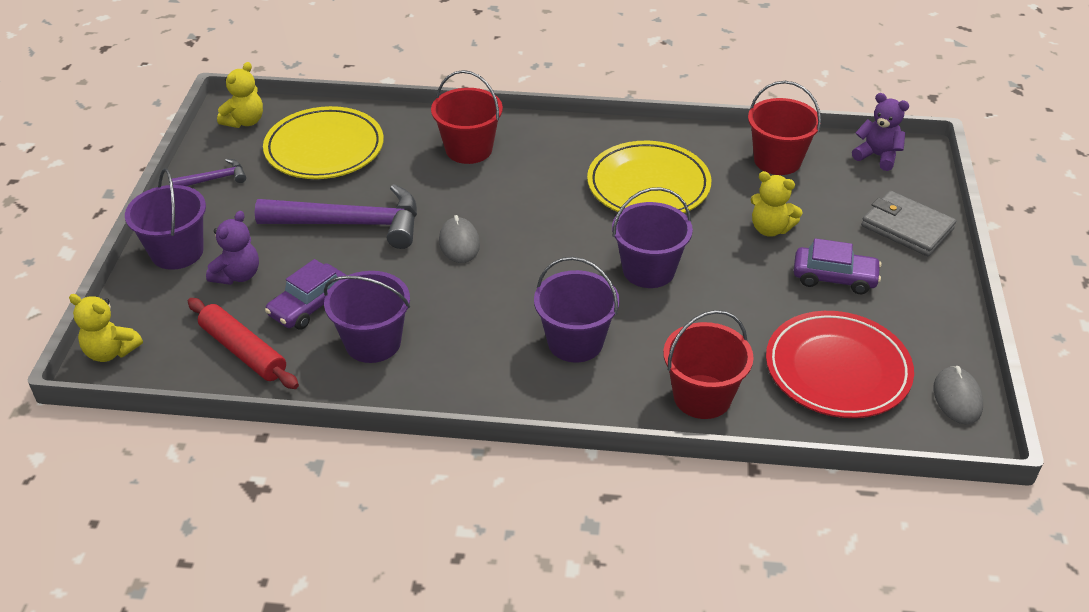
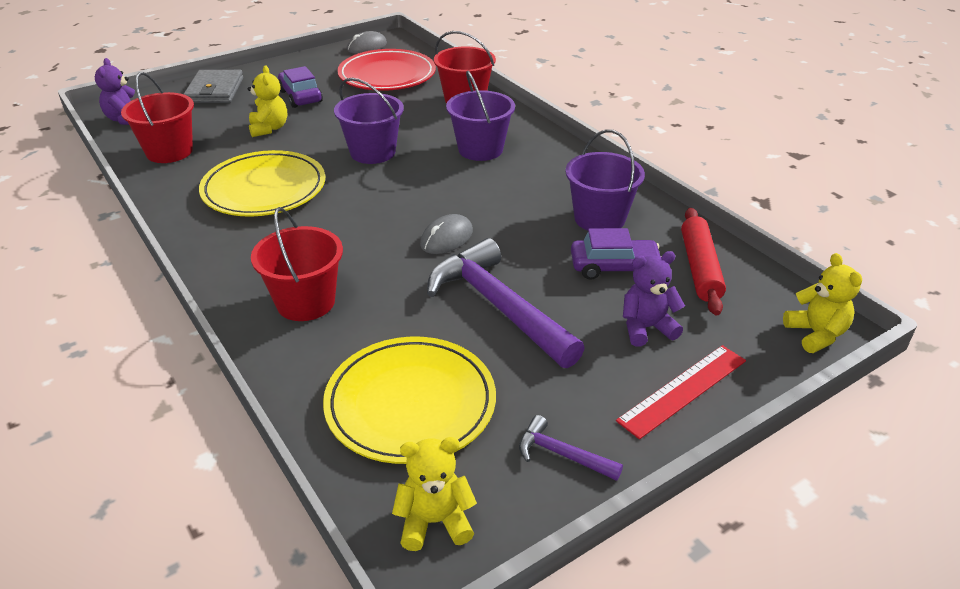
camera: 130 degrees left, 5 degrees down
(177, 252) = (683, 390): purple bucket -> red ruler

